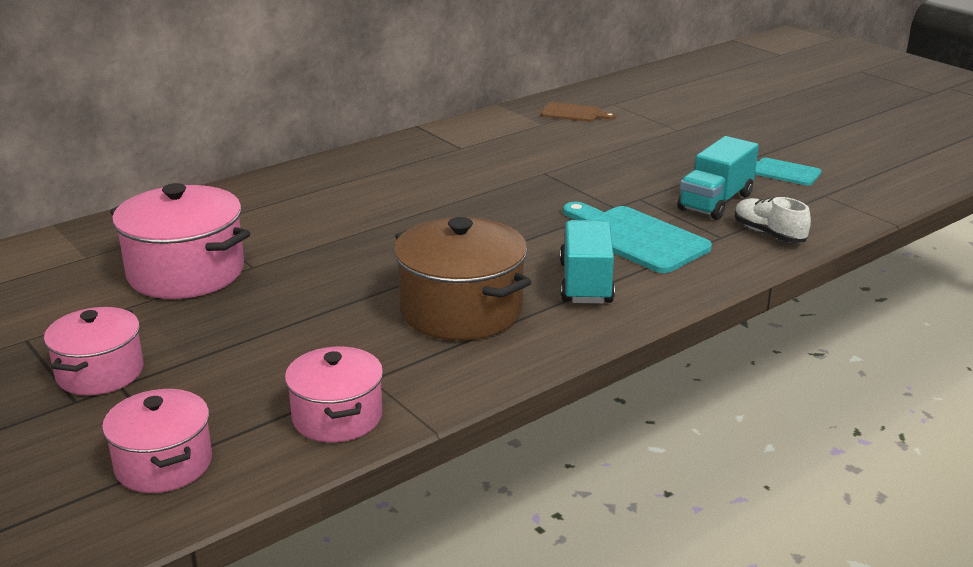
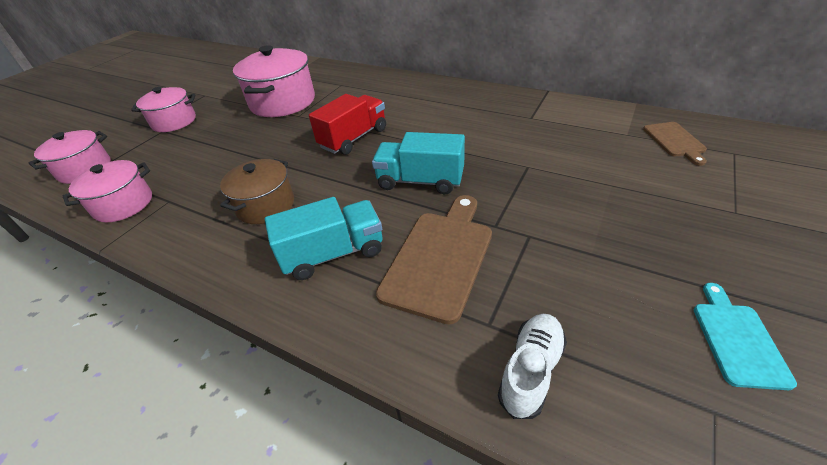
camera: 70 degrees right, 15 degrees up
(374, 240) = (354, 138): none -> red truck
(461, 311) = (265, 205): brown pot -> brown pot, size x0.63
(635, 238) = (440, 258): turquoise cutting board -> brown cutting board
(715, 202) = (575, 296): turquoise truck -> turquoise truck (420, 181)

